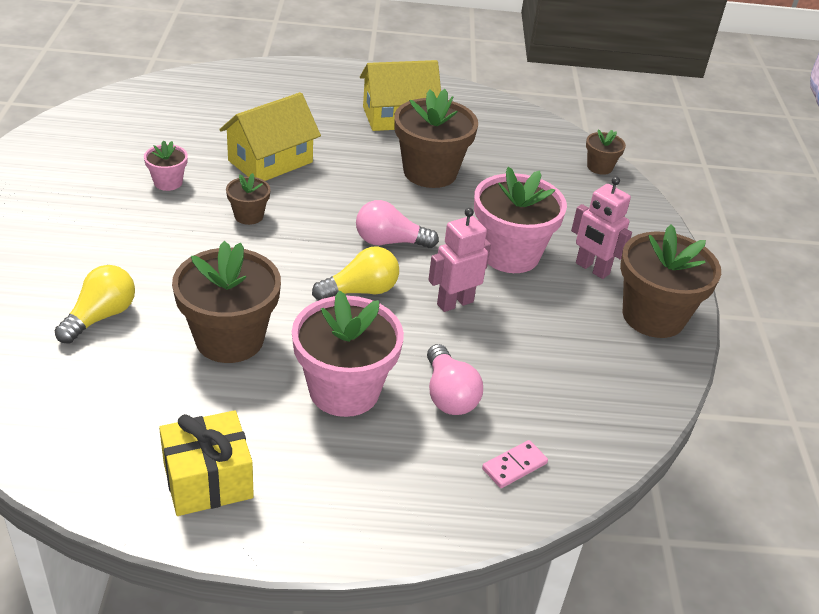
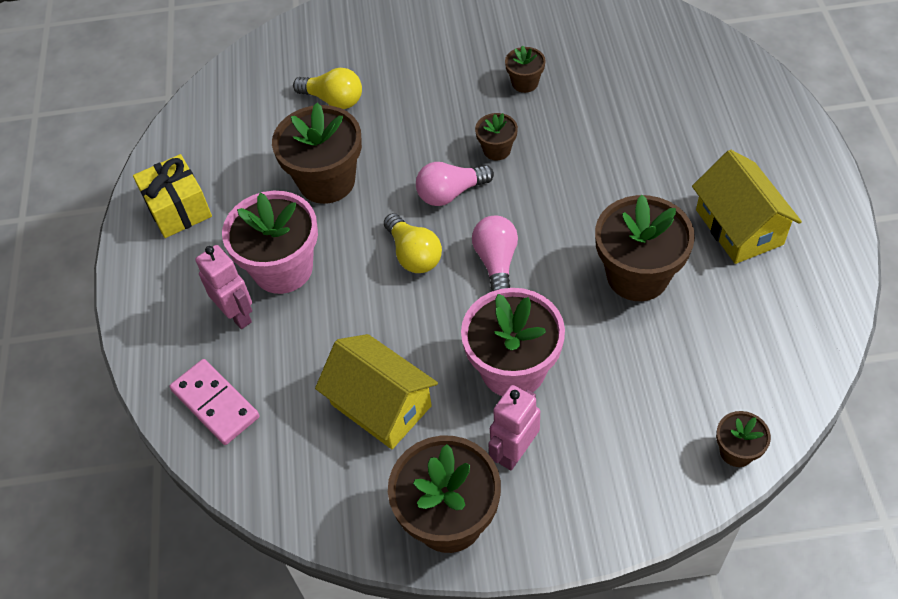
camera: 90 degrees right, 15 degrees up
(168, 182) = (525, 83): pink flower pot -> brown flower pot
(270, 161) = (593, 142): yellow house -> yellow house (381, 405)
(449, 395) = (291, 343): pink light bulb -> pink light bulb (450, 193)
(454, 303) = (418, 330): pink robot -> pink robot (237, 314)
(514, 466) = (215, 403): pink domino -> pink domino, size x1.68

